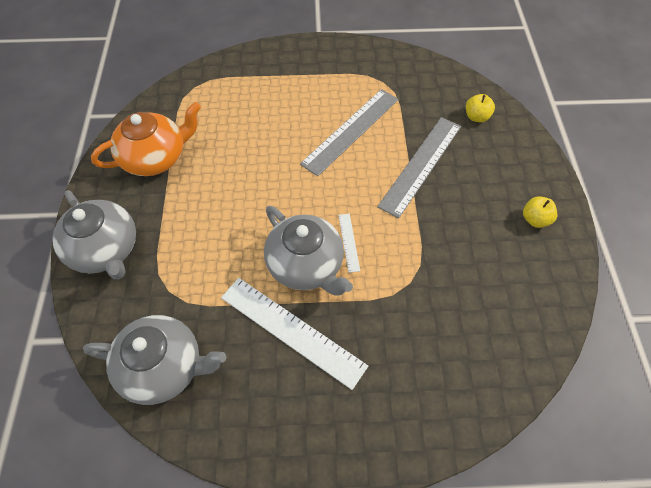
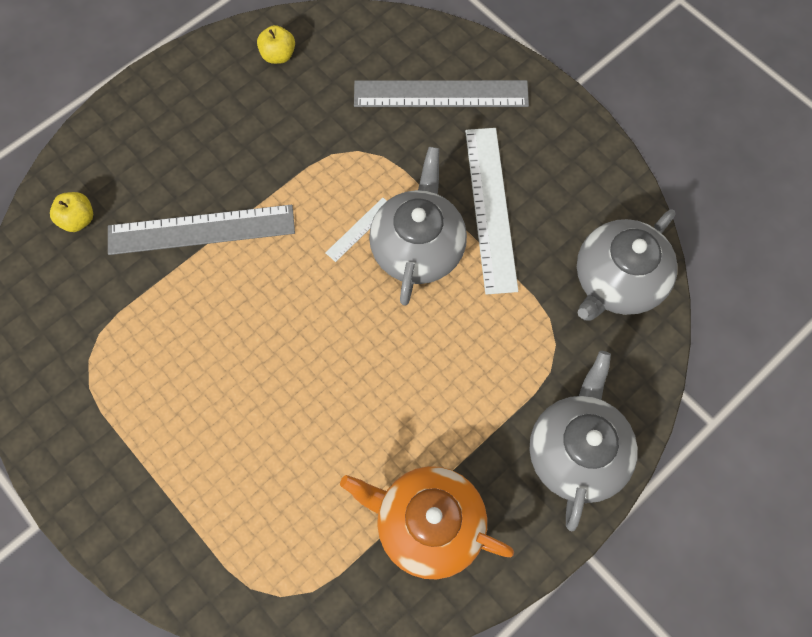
camera: 130 degrees left, 10 degrees up
(164, 367) = (617, 281): grey teapot -> grey teapot turned 105 degrees counterclockwise
(351, 130) = (205, 336): grey ruler -> grey ruler (441, 94)
(535, 219) = (194, 92): yellow apple -> yellow apple (278, 55)

